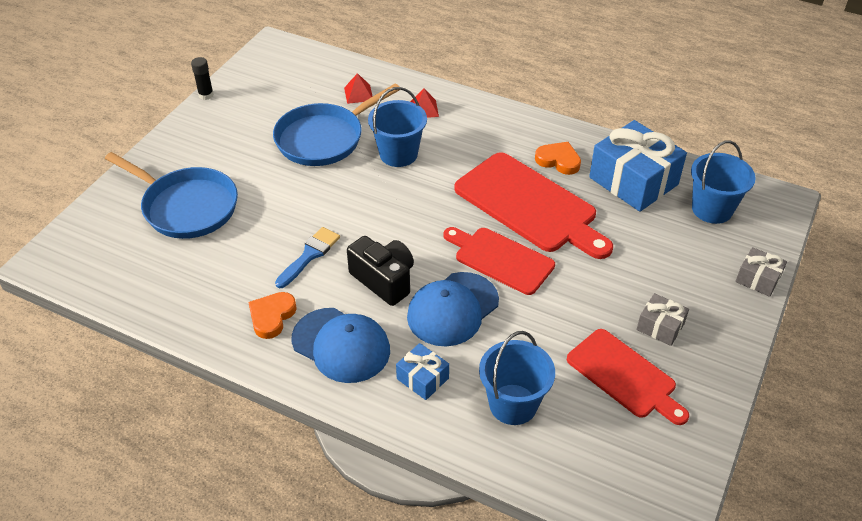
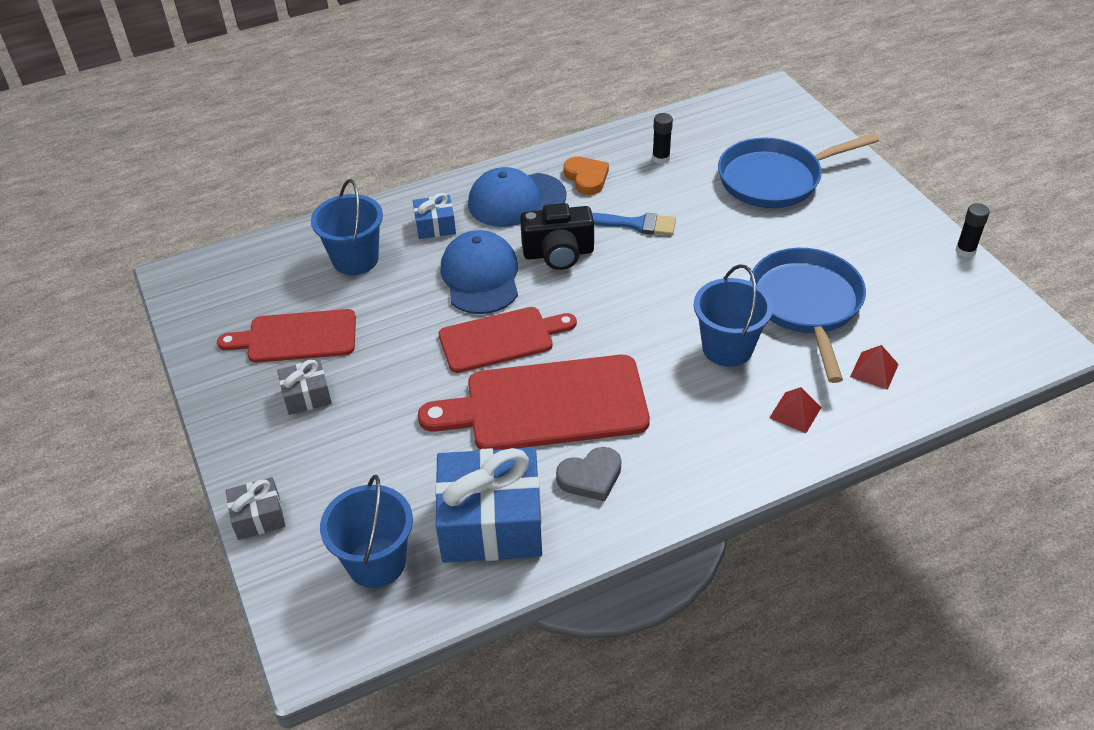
camera: 130 degrees right, 0 degrees up
(206, 284) = (661, 158): none -> black glue stick
(309, 255) = (636, 224): blue brush -> blue brush turned 60 degrees counterclockwise
(558, 160) = (591, 477): orange heart -> grey heart

